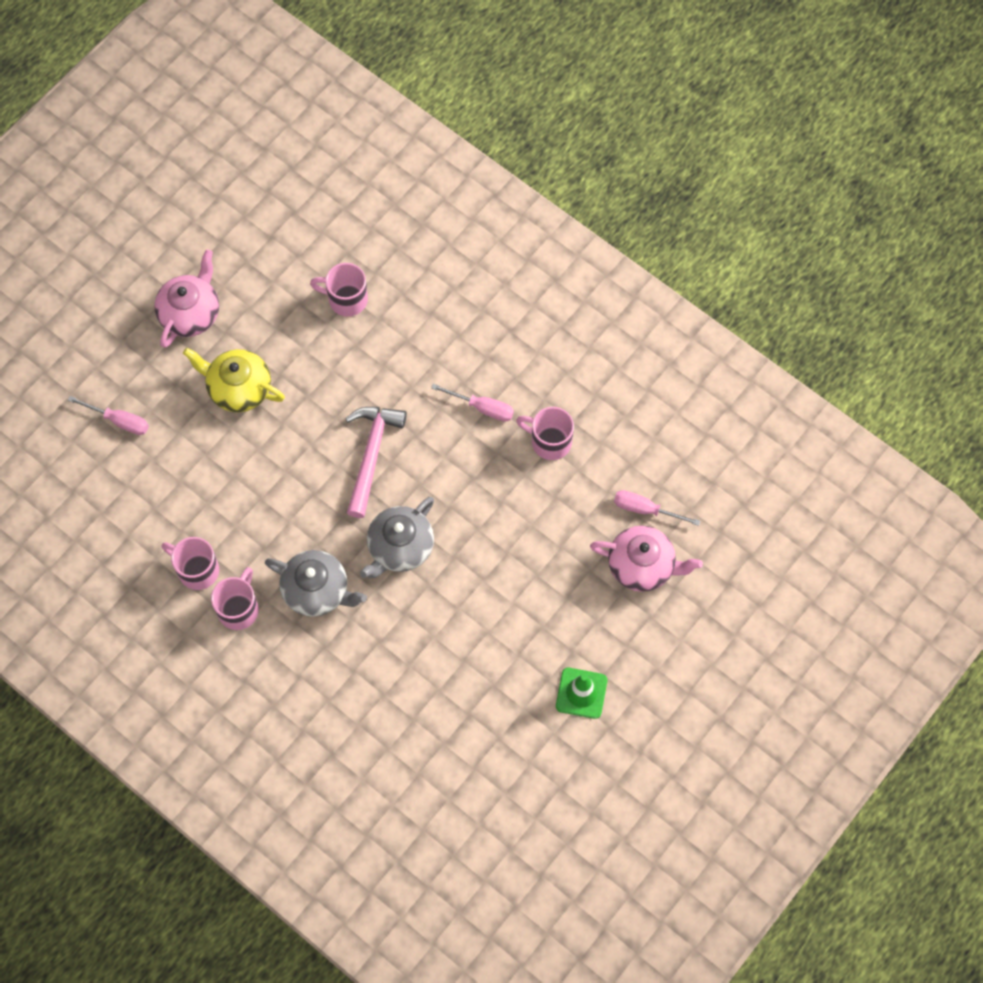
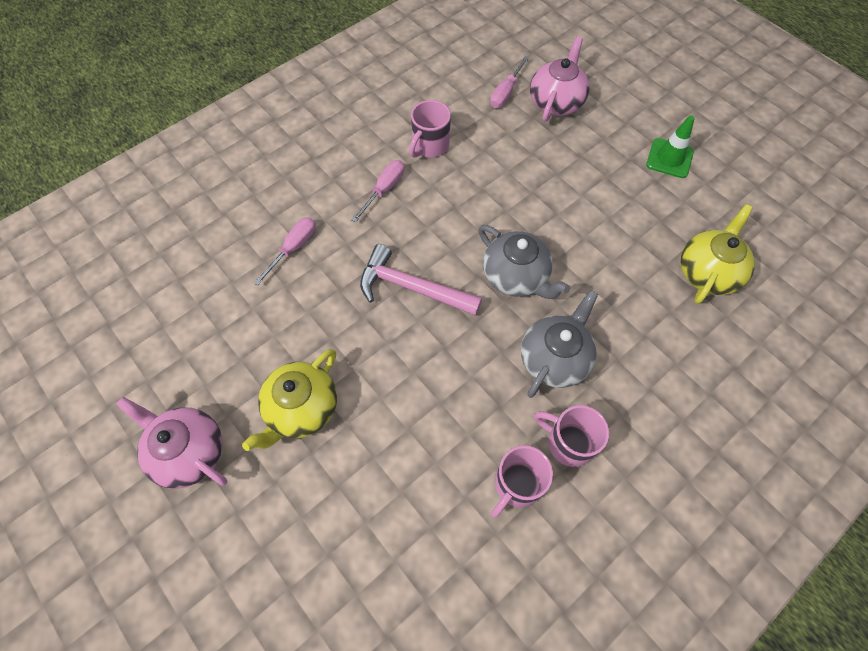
camera: 80 degrees left, 5 degrees down
(119, 421) = (304, 560): pink screwdriver -> pink screwdriver (293, 248)
(346, 299) = (231, 287): pink mug -> none
(436, 731) = (708, 272): none -> yellow teapot

